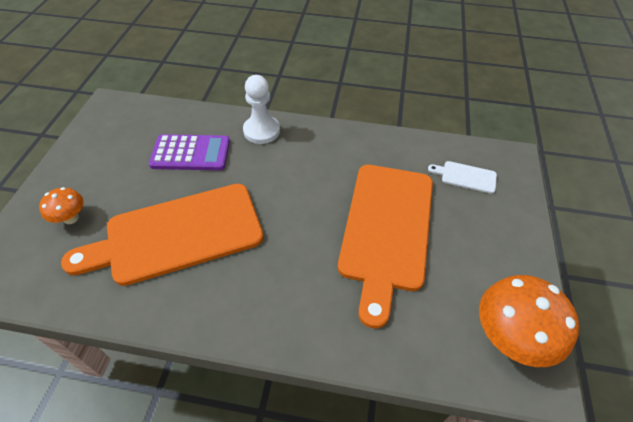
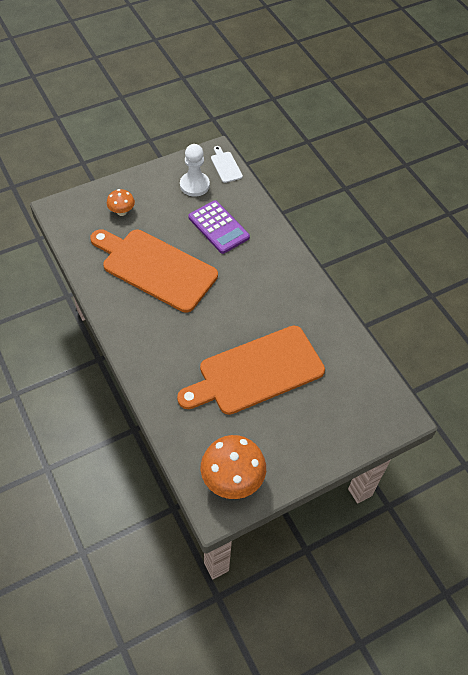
camera: 50 degrees right, 5 degrees up
(261, 131) = (275, 249): white pawn -> white pawn (194, 185)
(466, 176) = (350, 394): white cutting board -> white cutting board (225, 166)

